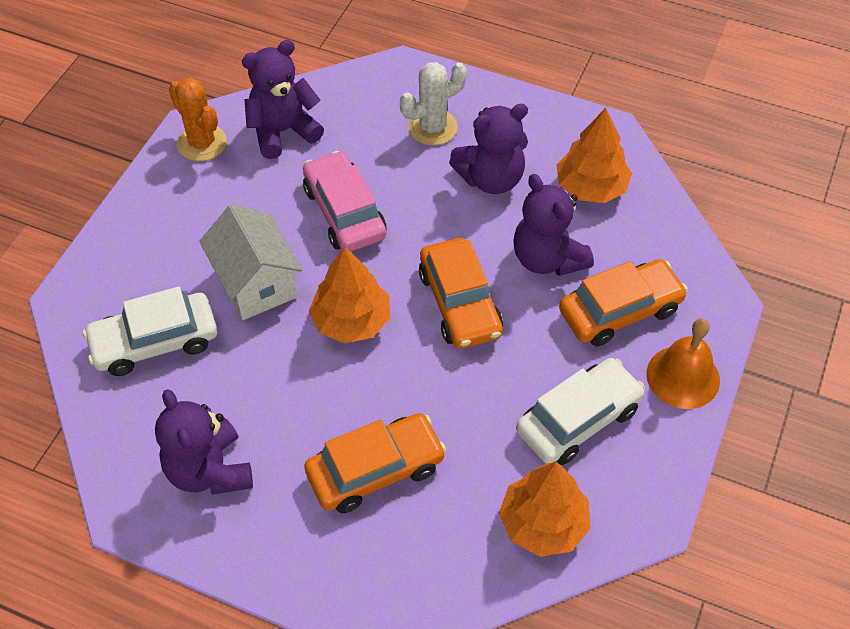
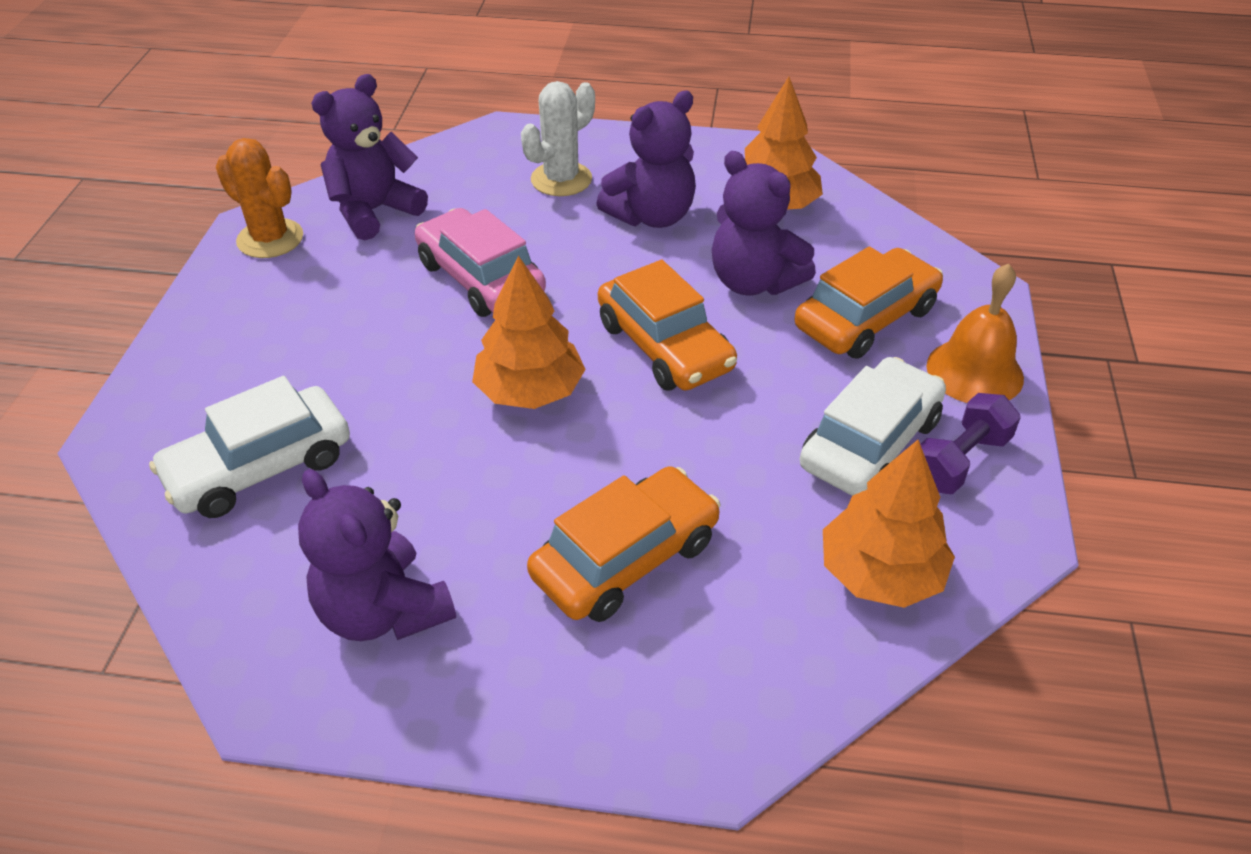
camera: 15 degrees left, 10 degrees down
(256, 283) = (386, 373): white house -> none
(637, 450) = (959, 461): none -> purple dumbbell

